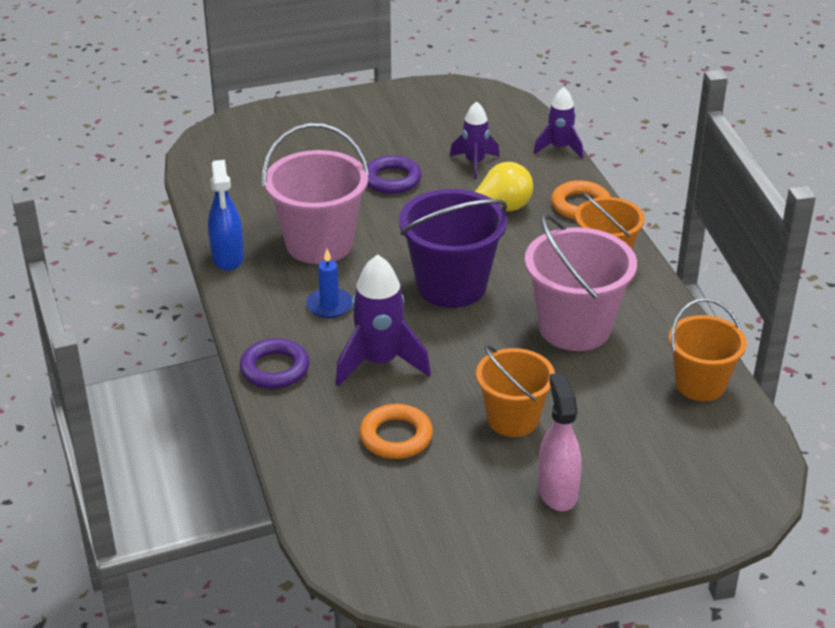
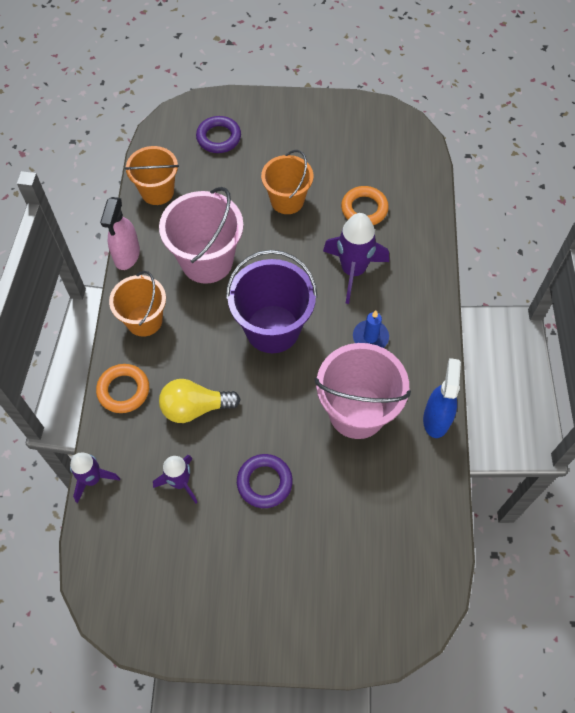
camera: 160 degrees left, 25 degrees up
(275, 369) = (426, 287): purple ring -> purple ring (218, 137)
(557, 492) = (287, 146): pink spray bottle -> pink spray bottle (127, 255)

